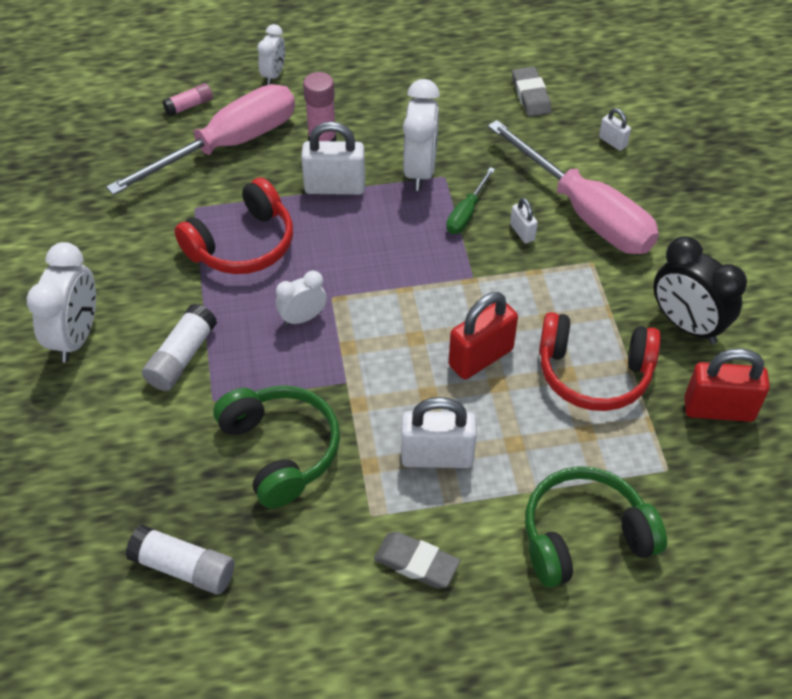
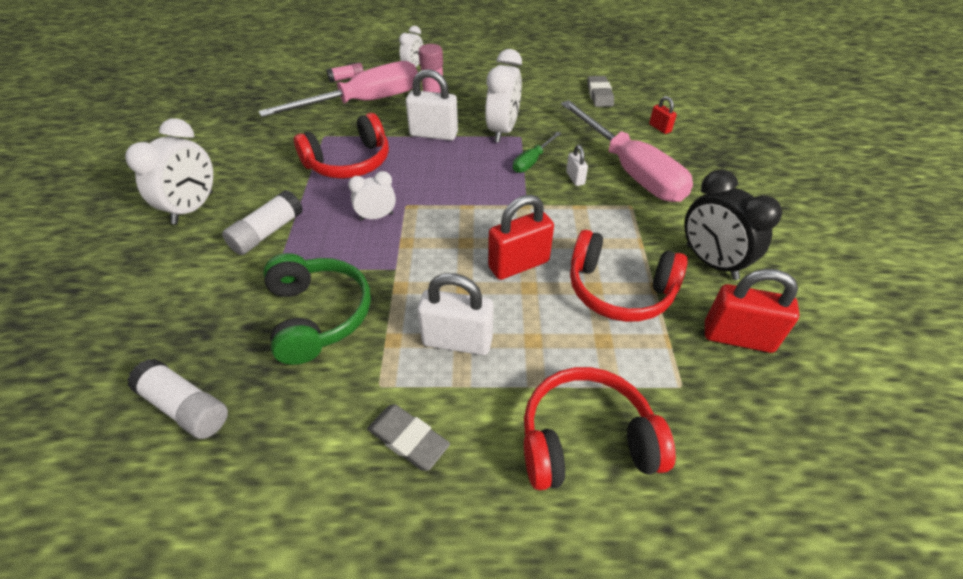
camera: 10 degrees right, 5 degrees down
(584, 536) = (586, 440): green headphones -> red headphones
(612, 142) = (660, 128): white padlock -> red padlock

